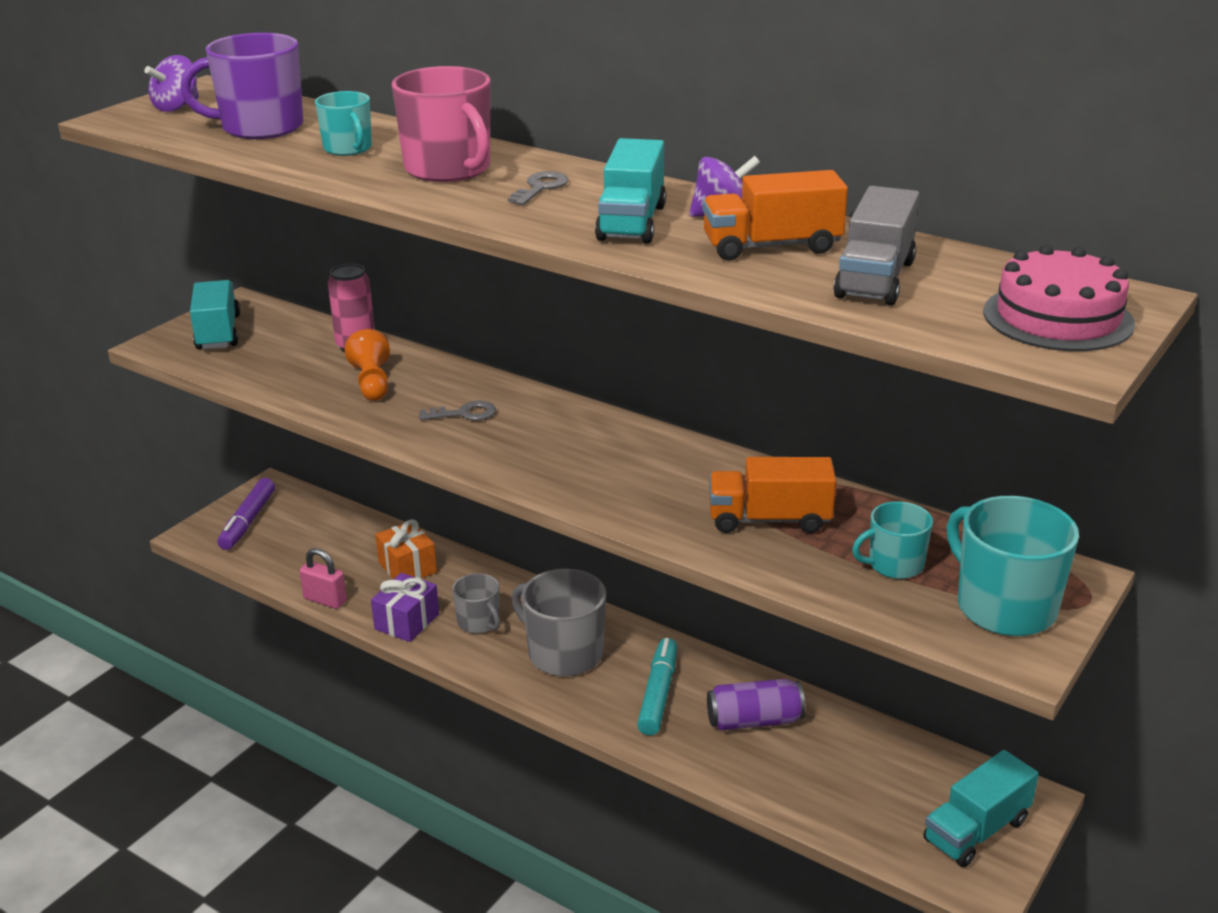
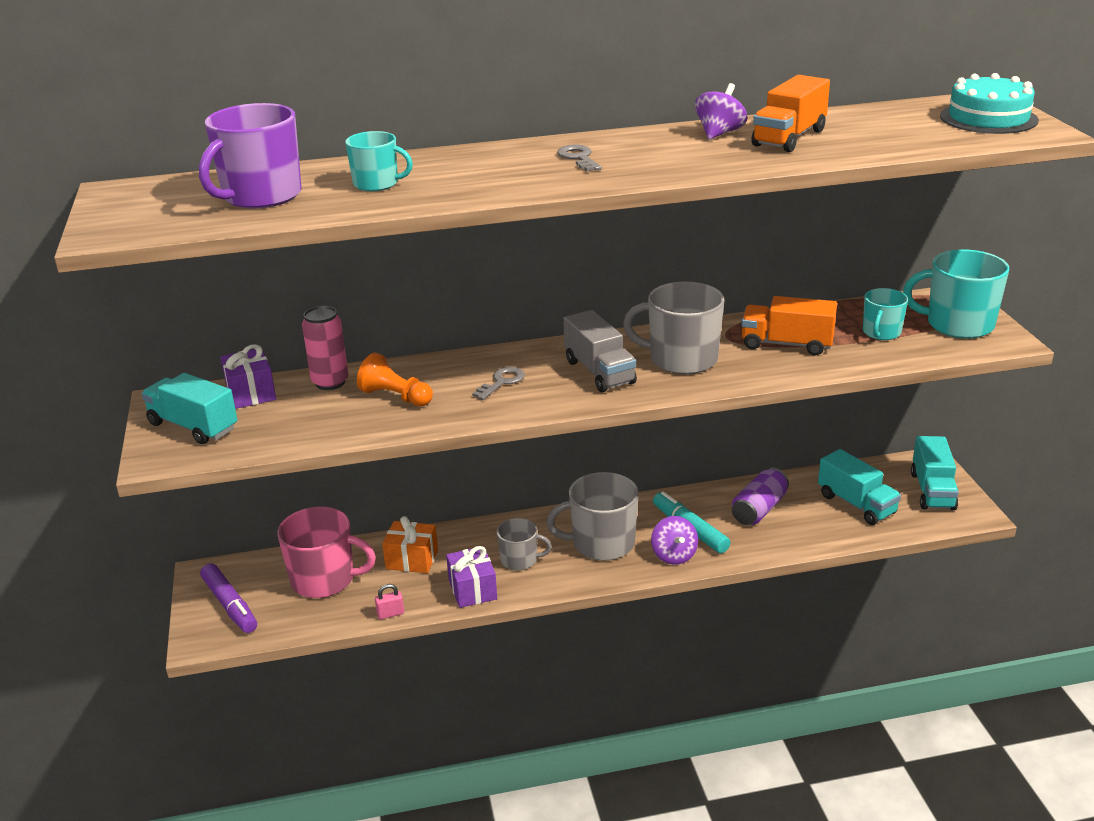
camera: 45 degrees left, 0 degrees up
(177, 107) = (137, 209): purple spinning top -> purple spinning top (674, 555)
(295, 327) = (251, 393): none -> purple gift
(325, 600) = (390, 614): pink padlock -> pink padlock, size x0.65
(449, 169) = (488, 169): pink mug -> pink mug (325, 580)
(632, 222) = (686, 154): turquoise truck -> turquoise truck (856, 504)
(643, 477) = (681, 359): none -> grey mug
(769, 520) = (786, 344): orange truck -> orange truck turned 60 degrees clockwise
(875, 279) = (876, 133): grey truck -> grey truck (599, 372)
(1058, 318) = (988, 118): pink cake -> turquoise cake

